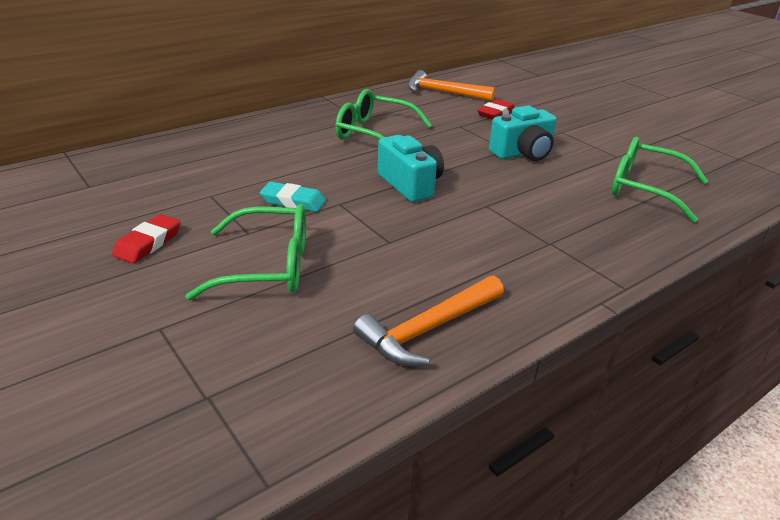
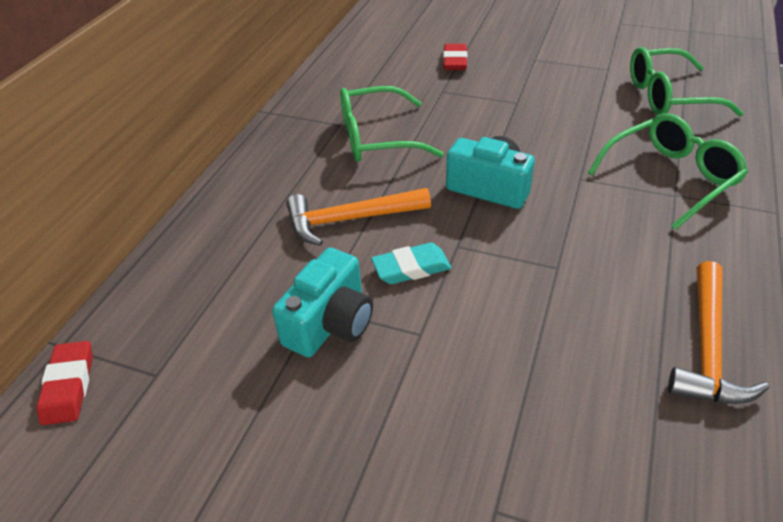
camera: 30 degrees left, 10 degrees up
(148, 243) = (337, 412): red eraser -> red eraser (69, 386)
(268, 266) = (493, 364): green glasses -> green glasses (670, 178)
(443, 92) = (376, 54): orange hammer -> orange hammer (350, 219)
(523, 153) = (535, 100): turquoise camera -> turquoise camera (330, 323)

